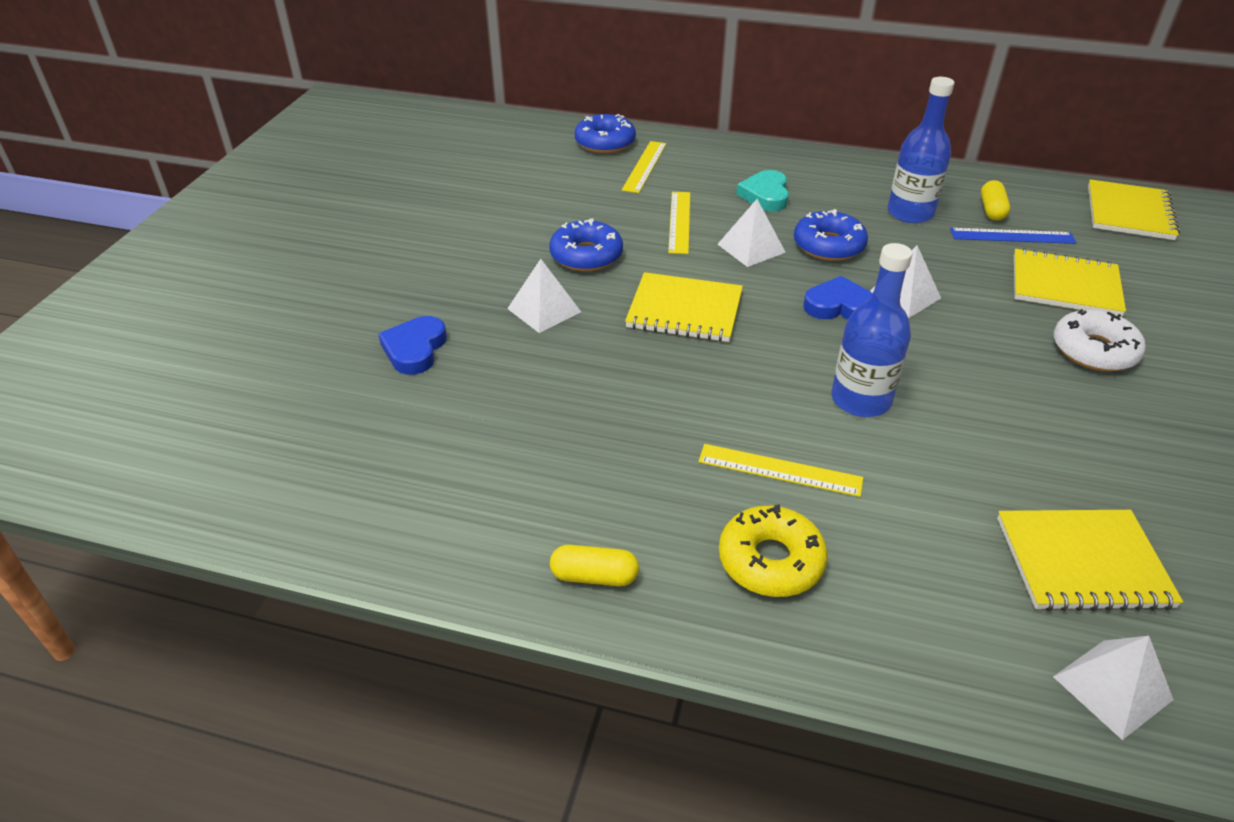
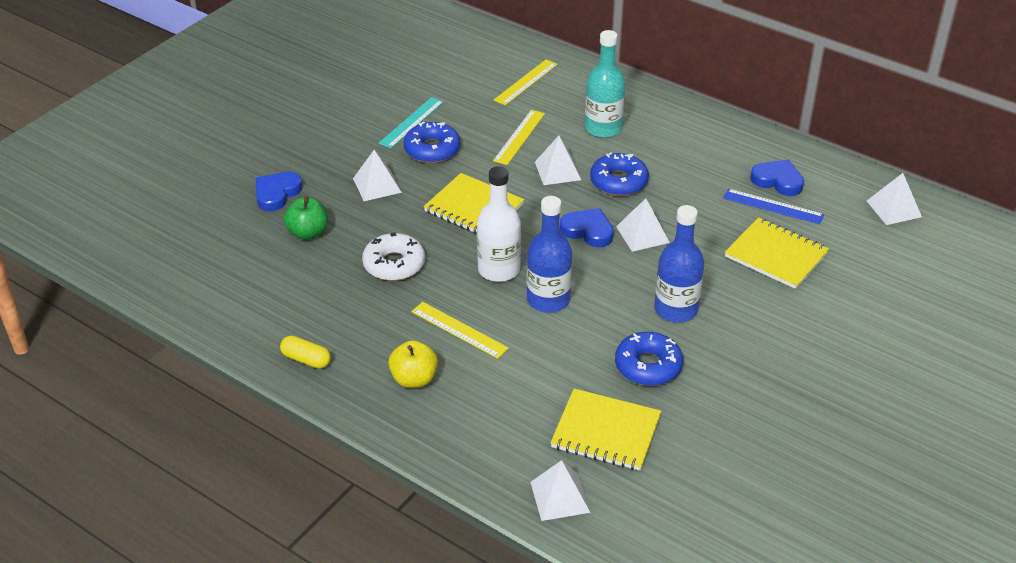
camera: 20 degrees right, 0 degrees up
(487, 390) = (308, 233): none -> green apple
(541, 231) = (411, 122): none -> turquoise ruler
(605, 142) = (509, 53): blue donut -> blue donut (648, 366)
(765, 195) = (603, 128): turquoise heart -> turquoise bottle
(770, 561) = (414, 379): yellow donut -> yellow apple
(771, 377) = (499, 269): none -> white bottle
(910, 213) = (707, 169): blue bottle -> blue bottle (676, 309)
(992, 210) = (777, 181): yellow capsule -> blue heart
(1094, 350) = (749, 308): white donut -> white donut (394, 264)
(1129, 213) = (894, 208): yellow notebook -> white pyramid

